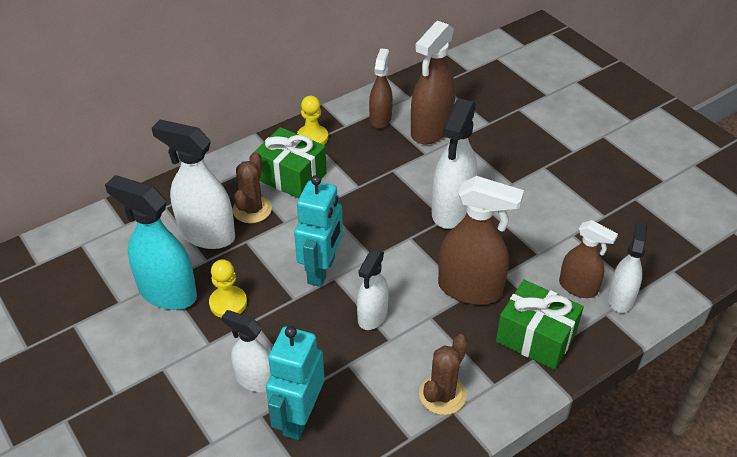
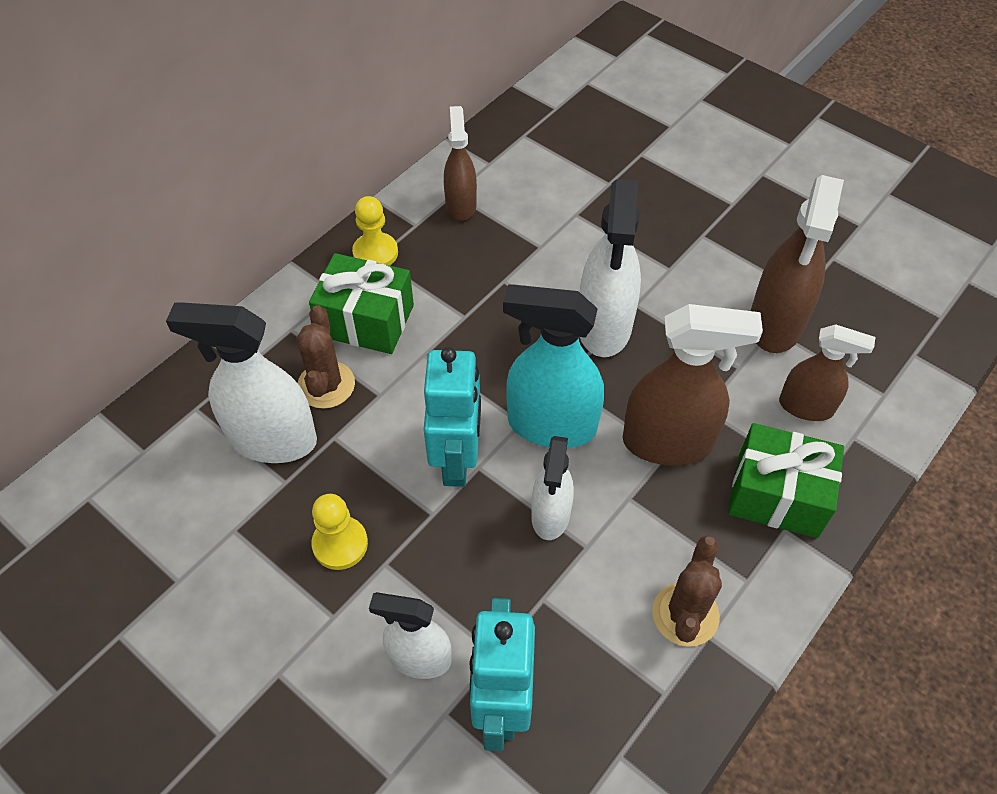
camera: 15 degrees left, 10 degrees up
(167, 293) = (245, 548): turquoise spray bottle -> turquoise spray bottle (551, 425)
(431, 130) = (535, 209): brown spray bottle -> brown spray bottle (775, 323)
(620, 298) = (864, 410): white spray bottle -> none

